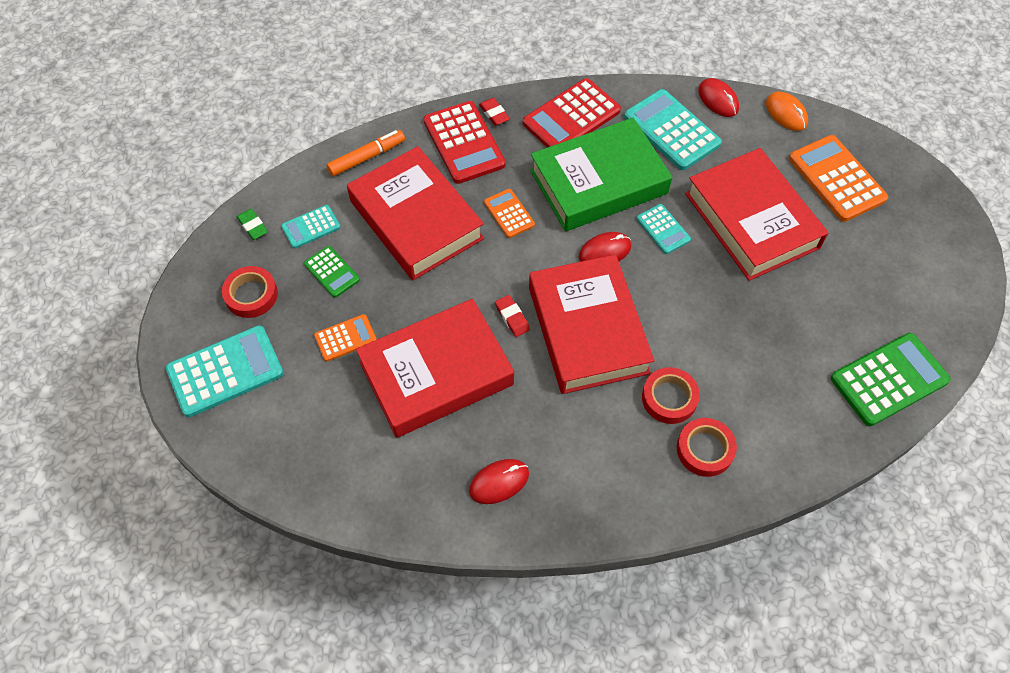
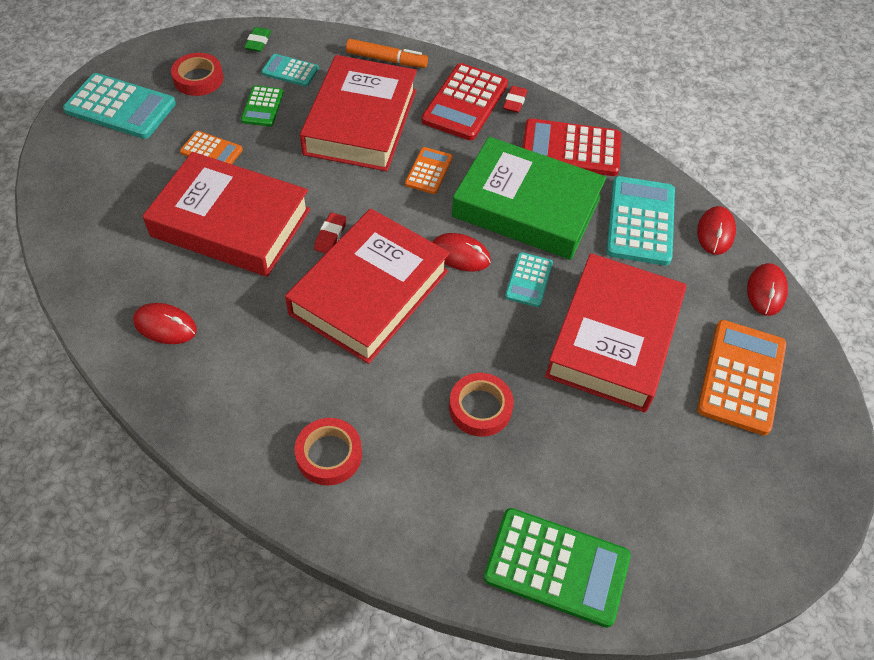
camera: 45 degrees right, 5 degrees down
(669, 398) = (357, 394): red tape -> red tape (480, 408)
(786, 113) = (766, 291): orange mouse -> red mouse

